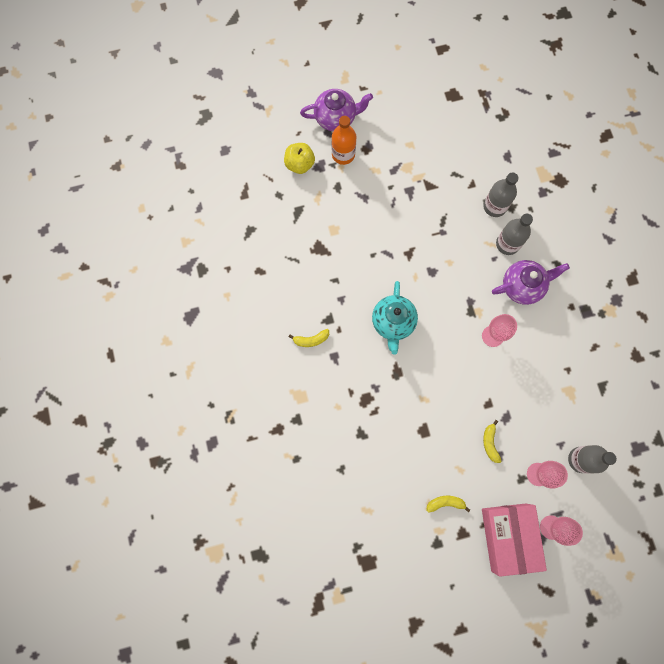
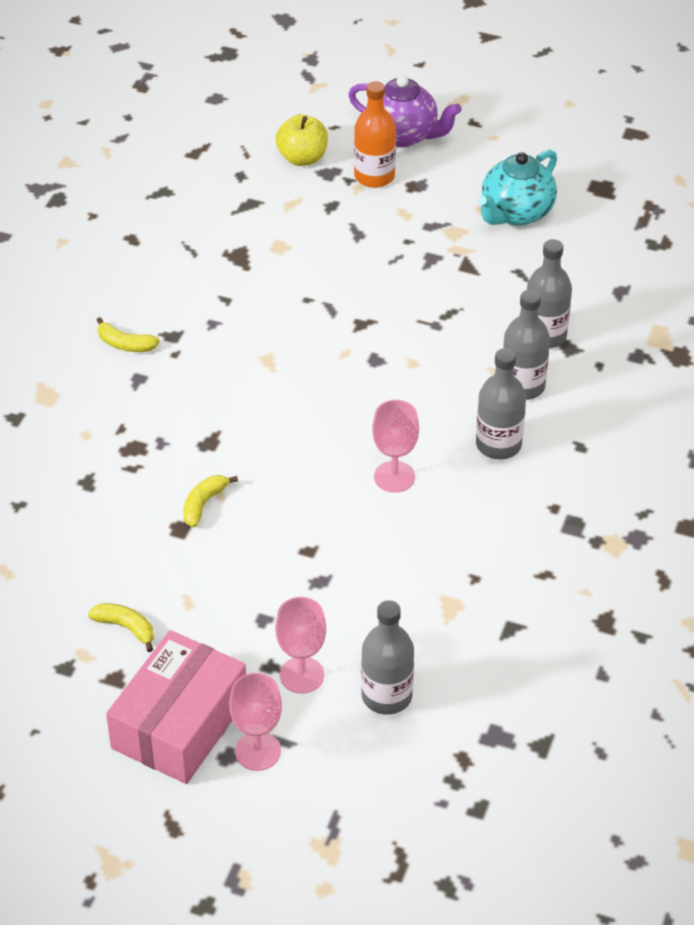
camera: 35 degrees right, 30 degrees down
(393, 323) = (260, 386): turquoise teapot -> turquoise teapot (516, 213)
(490, 443) = (265, 597): yellow banana -> yellow banana (203, 504)
(522, 286) = (498, 445): purple teapot -> grey bottle

